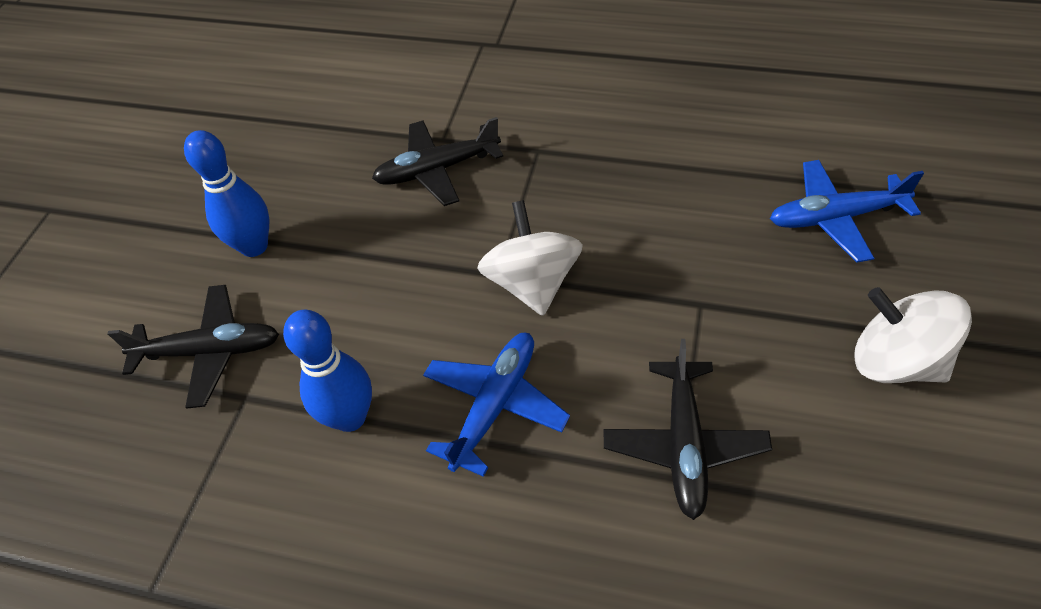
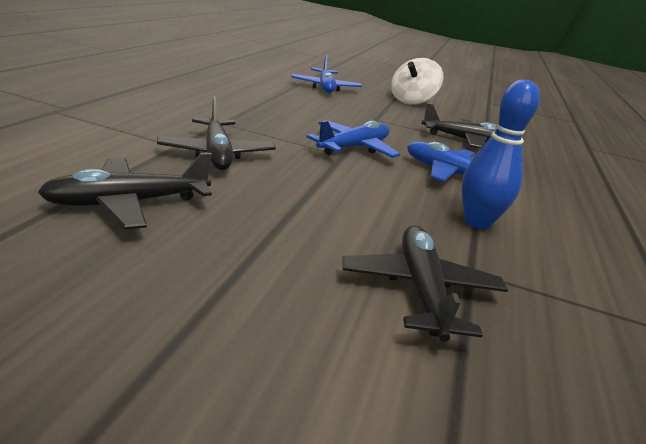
camera: 95 degrees left, 25 degrees down
(254, 246) = (269, 251): blue bowling pin -> none
(310, 151) = (128, 203): none -> black plane
(532, 283) = (354, 148): white spinning top -> blue plane

